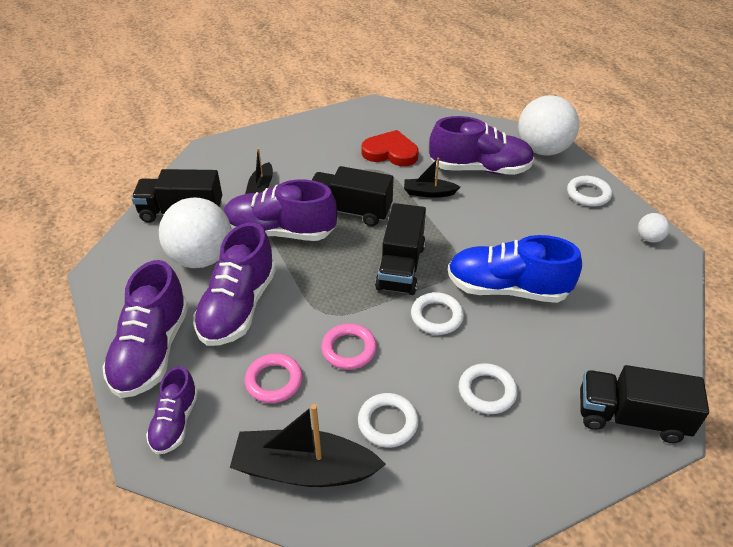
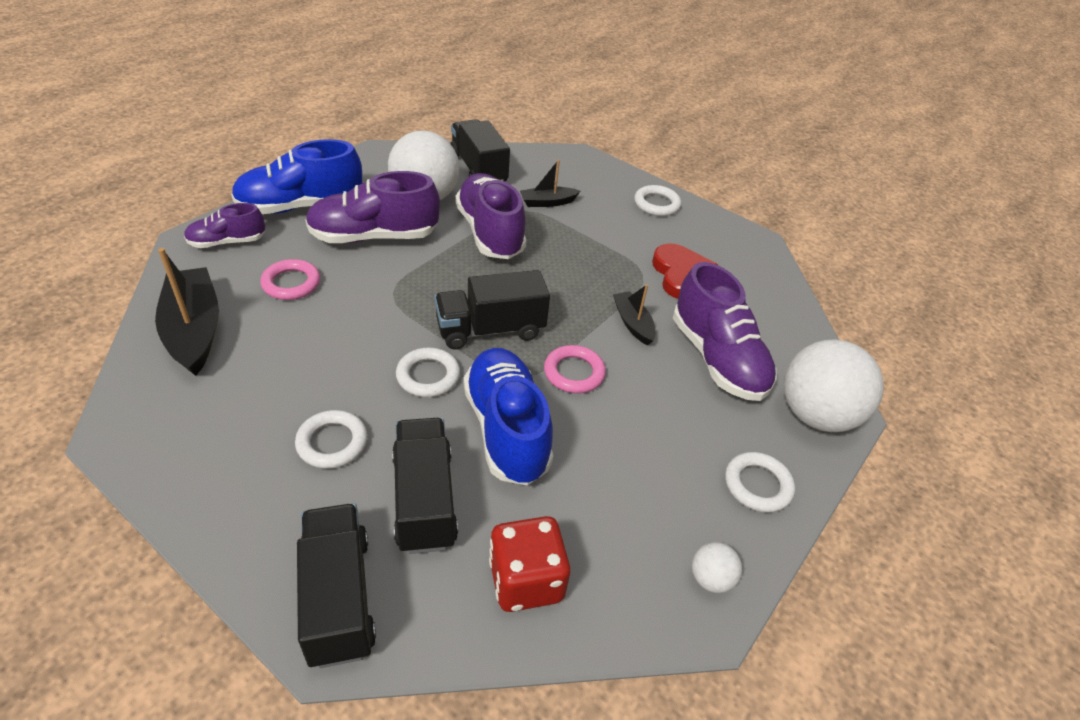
camera: 60 degrees right, 0 degrees up
(152, 350) = (300, 206): purple shoe -> blue shoe
(349, 349) = (350, 321): pink ring -> pink ring (574, 373)
(350, 211) = (555, 270): black truck -> black truck (424, 500)
(387, 422) = (264, 372): white ring -> white ring (656, 204)
(635, 317) = (526, 581): none -> red dice

